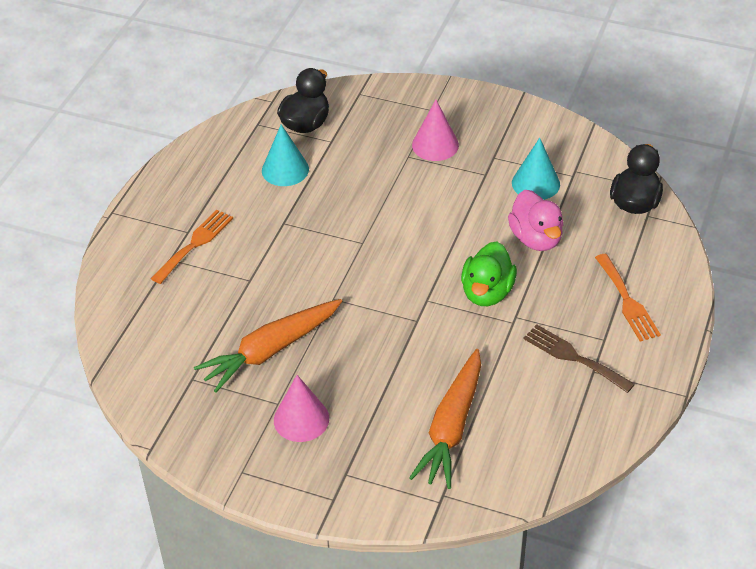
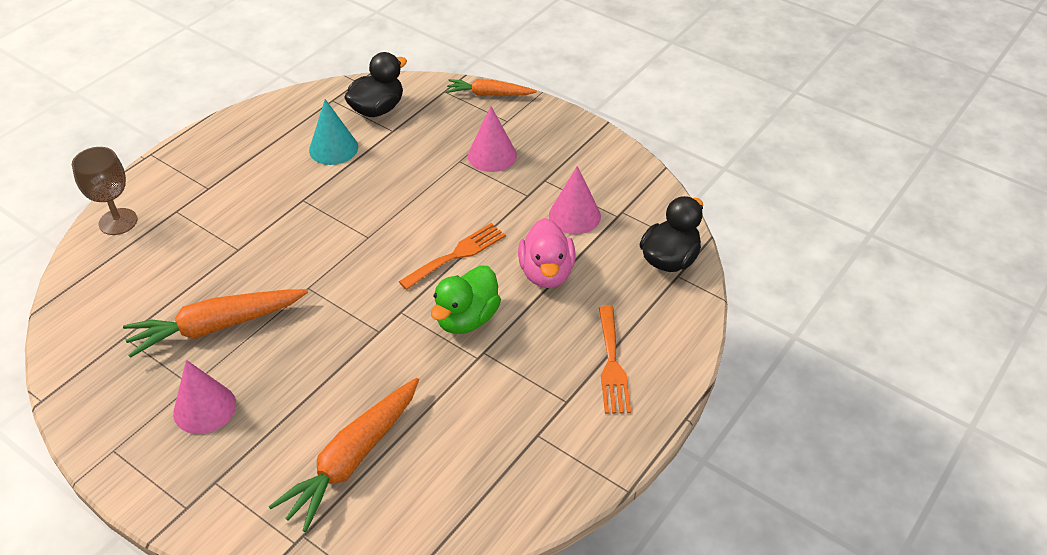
camera: 15 degrees right, 0 degrees up
(121, 281) = (118, 222): none -> brown goblet
(195, 244) = (207, 201): orange fork -> orange fork (457, 255)
(403, 88) = (489, 94): none -> orange carrot
(535, 183) = (574, 215): turquoise cone -> pink cone
(573, 357) = (523, 413): brown fork -> none

